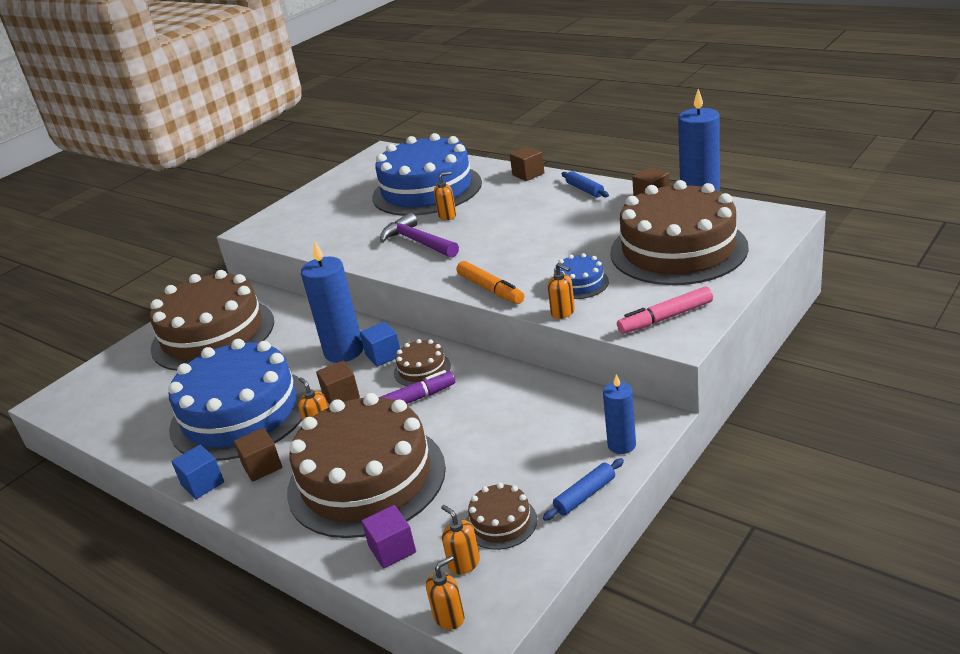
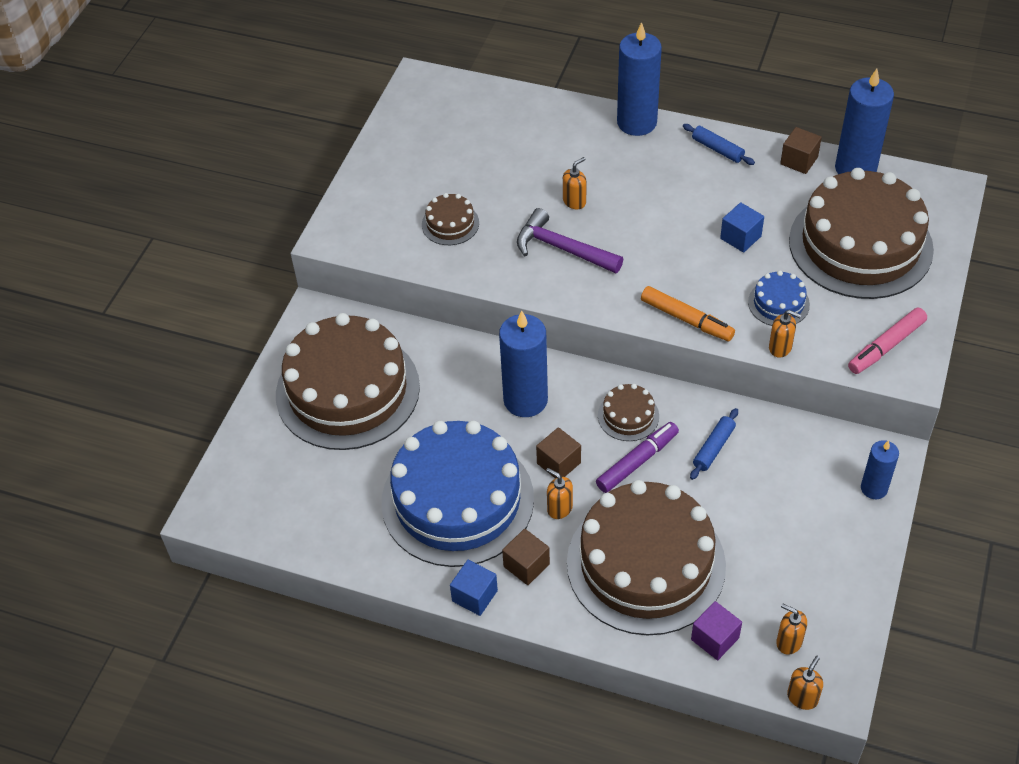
camera: 20 degrees left, 20 degrees up
(383, 355) = (574, 401): blue cube -> blue cube (740, 237)
(427, 190) = (523, 155): blue cake -> none
(501, 522) = (801, 592): brown cake -> brown cake (450, 224)
(528, 174) = (636, 122): brown cube -> blue candle
(585, 495) = (864, 551): blue rolling pin -> blue rolling pin (713, 448)

